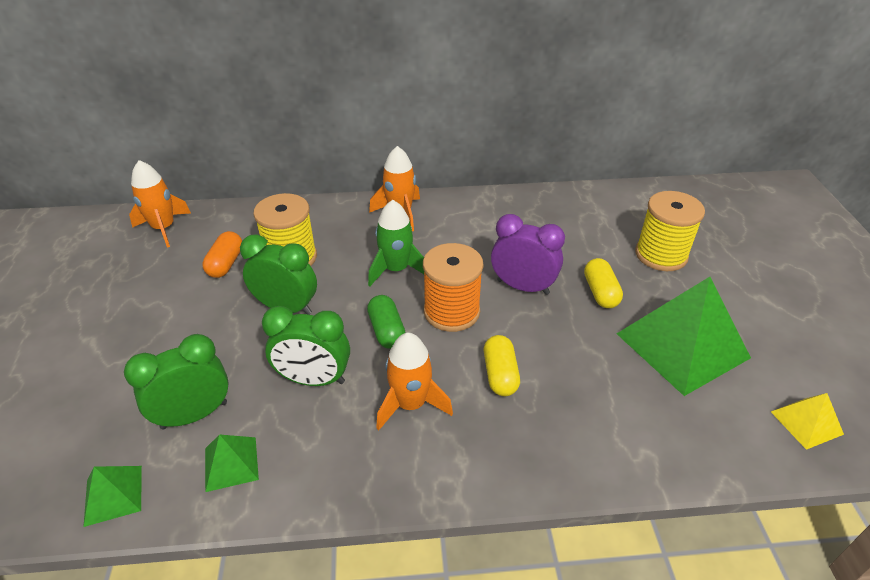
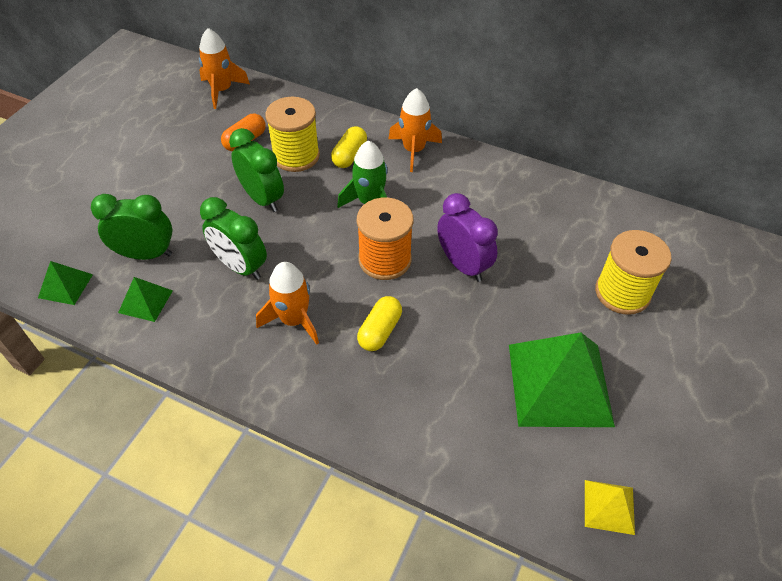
camera: 30 degrees right, 10 degrees up
(386, 331) = (321, 252): green capsule -> none
(600, 292) = (528, 302): yellow capsule -> yellow capsule (349, 155)

